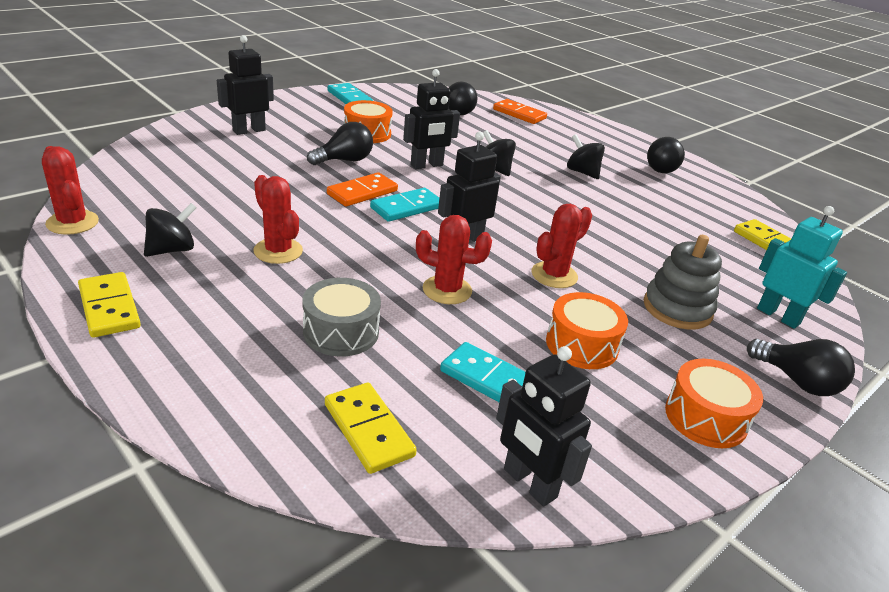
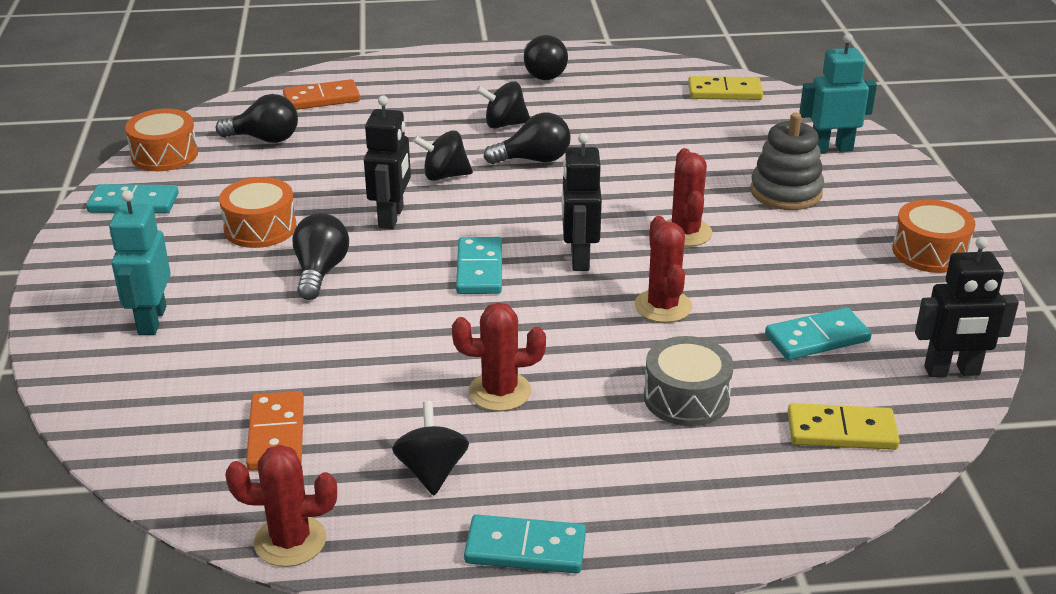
camera: 50 degrees left, 0 degrees up
(109, 307) = (525, 548): yellow domino -> turquoise domino
(249, 130) = (151, 320): black robot -> turquoise robot
(362, 192) = (416, 287): orange domino -> orange domino (276, 434)
(447, 290) = (663, 306): red cactus -> red cactus turned 60 degrees counterclockwise
(582, 345) = (801, 267): orange drum -> orange drum (164, 155)
(797, 381) = (915, 187): black light bulb -> black light bulb (534, 160)

